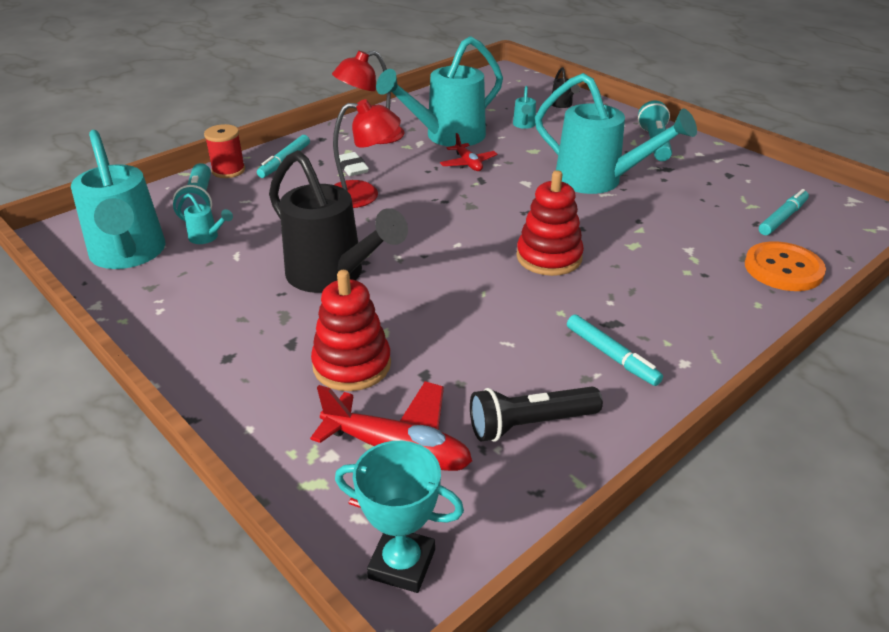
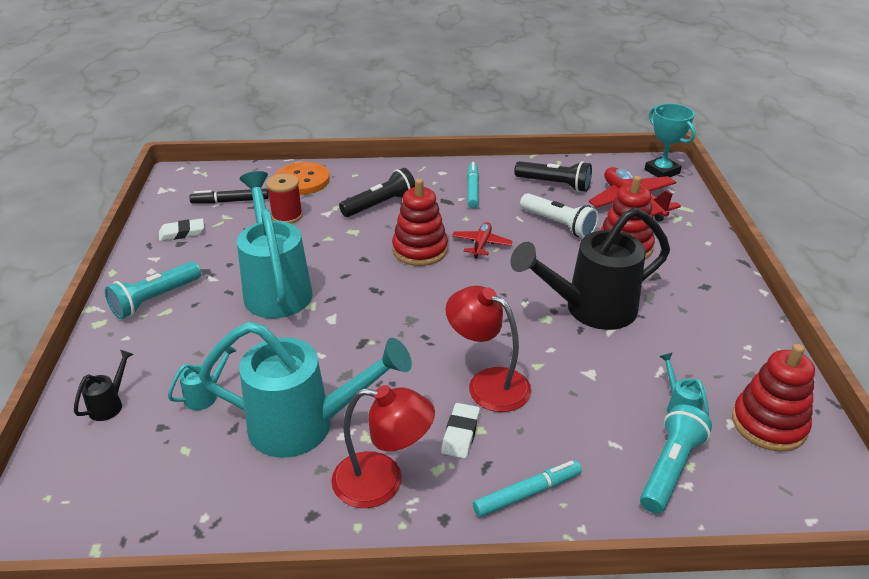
camera: 140 degrees left, 0 degrees up
(128, 256) = (768, 424): turquoise watering can -> red stacking toy
(228, 170) = (608, 517): red spool -> red spool (287, 216)
(333, 276) = (589, 310): black watering can -> black watering can turned 105 degrees counterclockwise
(455, 357) = (558, 224): none -> white flashlight
(468, 163) = (343, 370): red plane -> red plane (481, 244)
(663, 282) = (380, 205): none -> black flashlight
(746, 180) = (182, 233): none -> white eraser
(782, 218) = (230, 201): turquoise marker -> black marker

